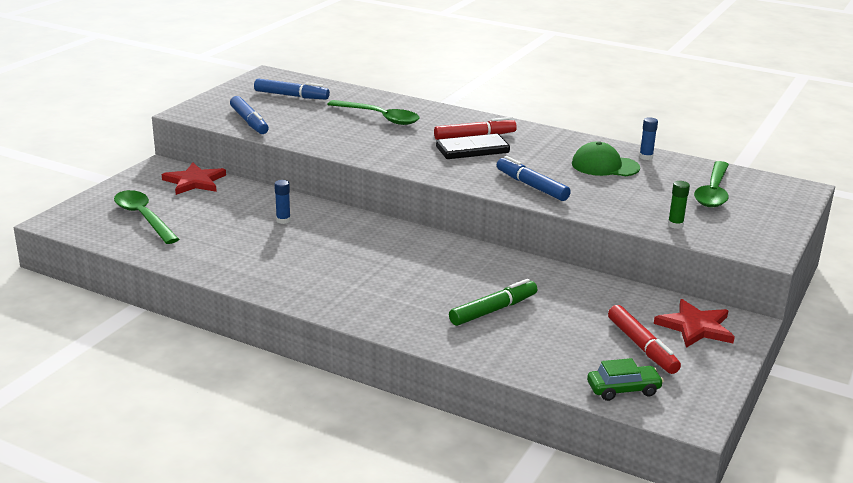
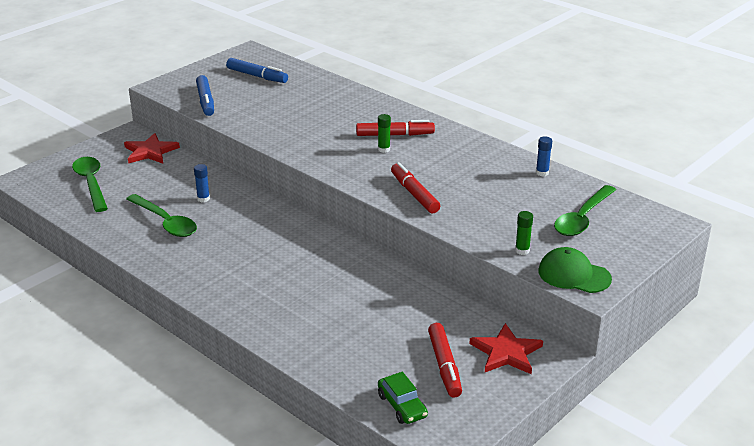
camera: 15 degrees right, 5 degrees up
(380, 118) = (321, 106): green spoon -> green spoon (165, 222)
(472, 150) = (384, 149): black domino -> green glue stick
(493, 310) = (333, 311): green marker -> none
(532, 186) = (414, 194): blue marker -> red marker
(605, 166) = (496, 179): green cap -> green cap (574, 275)
(623, 389) = (402, 406): green car -> green car turned 60 degrees clockwise

